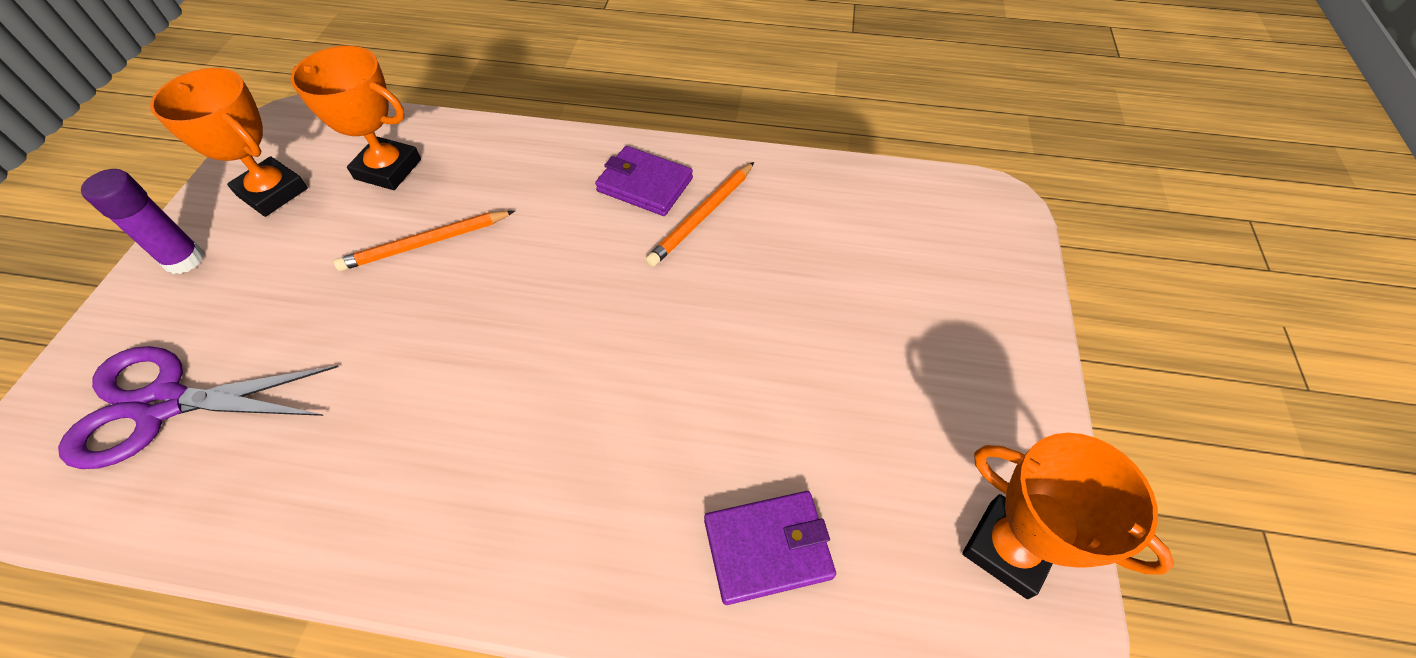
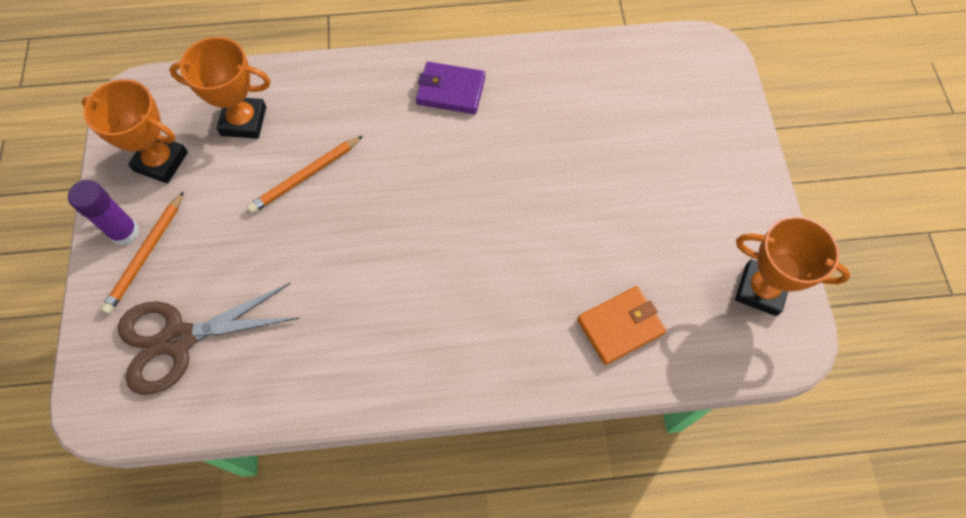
camera: 15 degrees left, 10 degrees up
(163, 404) = (179, 339): purple scissors -> brown scissors
(702, 216) = (503, 107): orange pencil -> orange pencil (146, 254)
(767, 548) = (620, 326): purple wallet -> orange wallet

